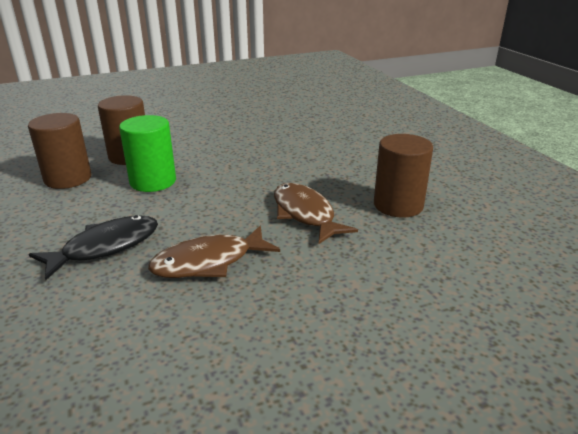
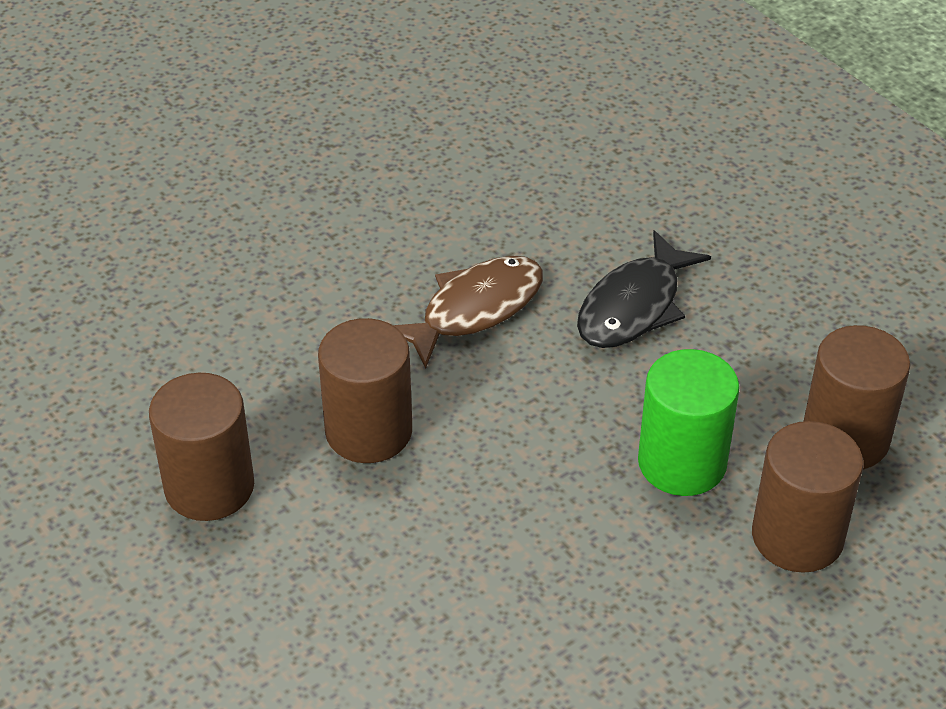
camera: 165 degrees right, 15 degrees up
(305, 214) = (368, 431): brown fish -> brown cylinder

